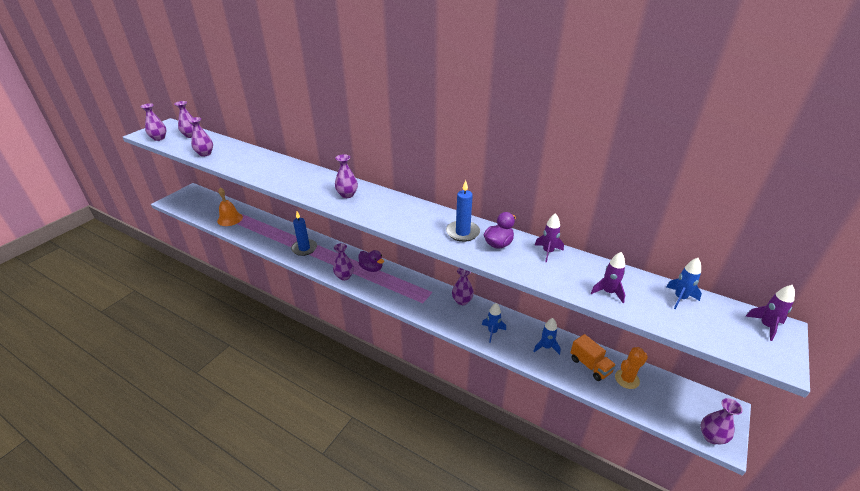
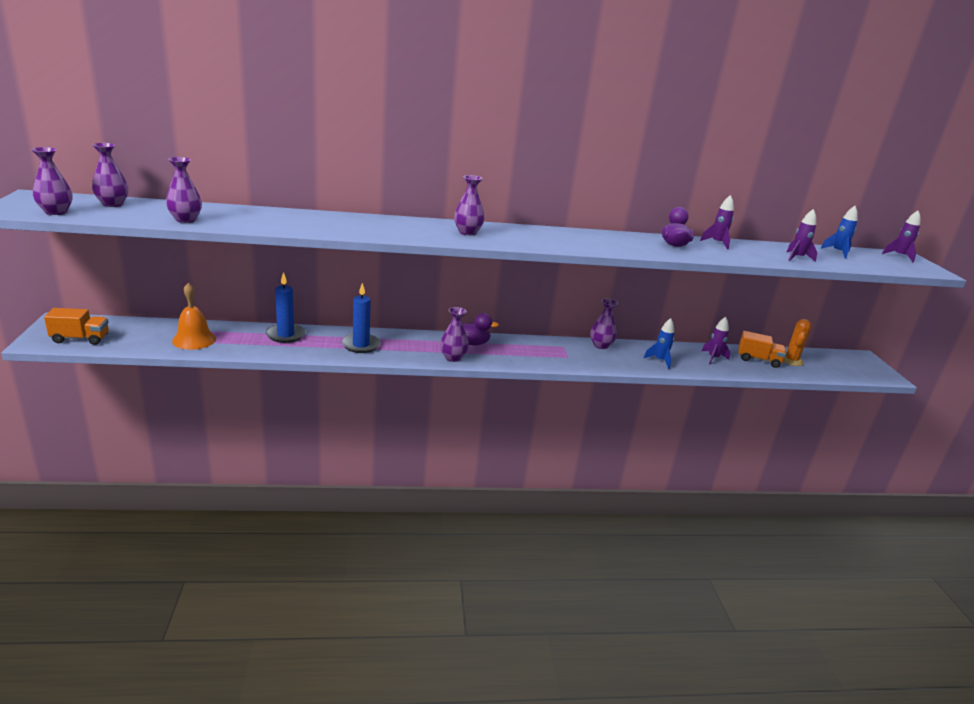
camera: 40 degrees left, 10 degrees down
(186, 204) = (80, 339): none -> orange truck
(462, 232) = (632, 242): blue candle -> blue candle (285, 335)
(546, 347) = (713, 358): blue rocket -> purple rocket
(711, 437) = (878, 376): purple vase -> none

